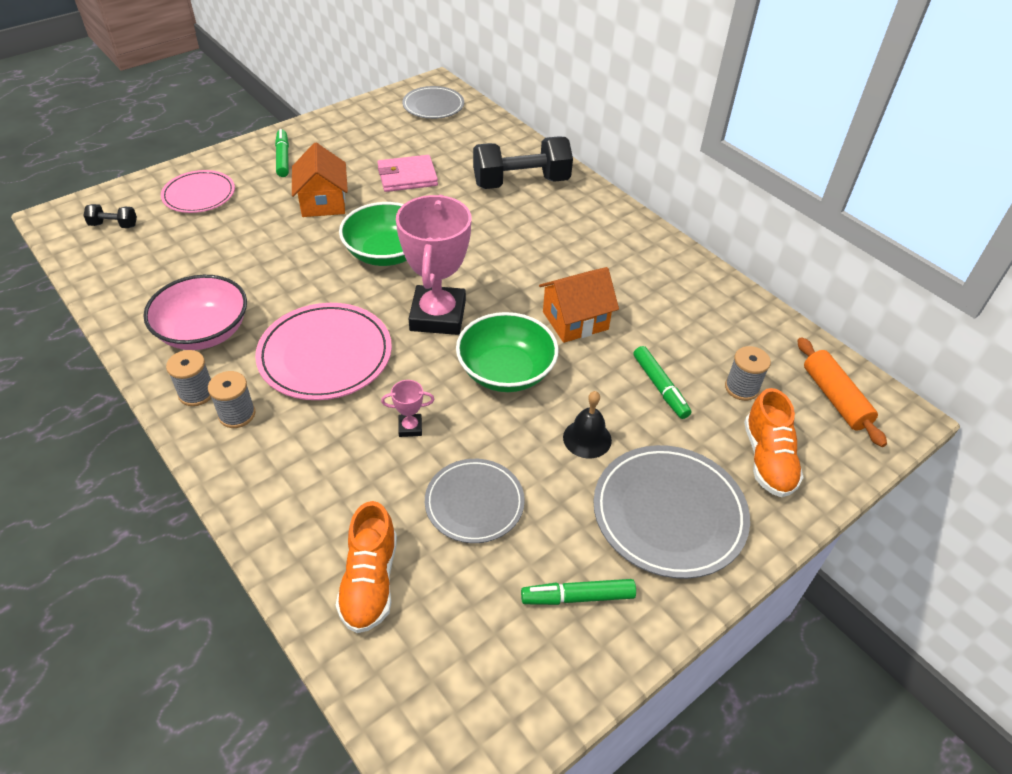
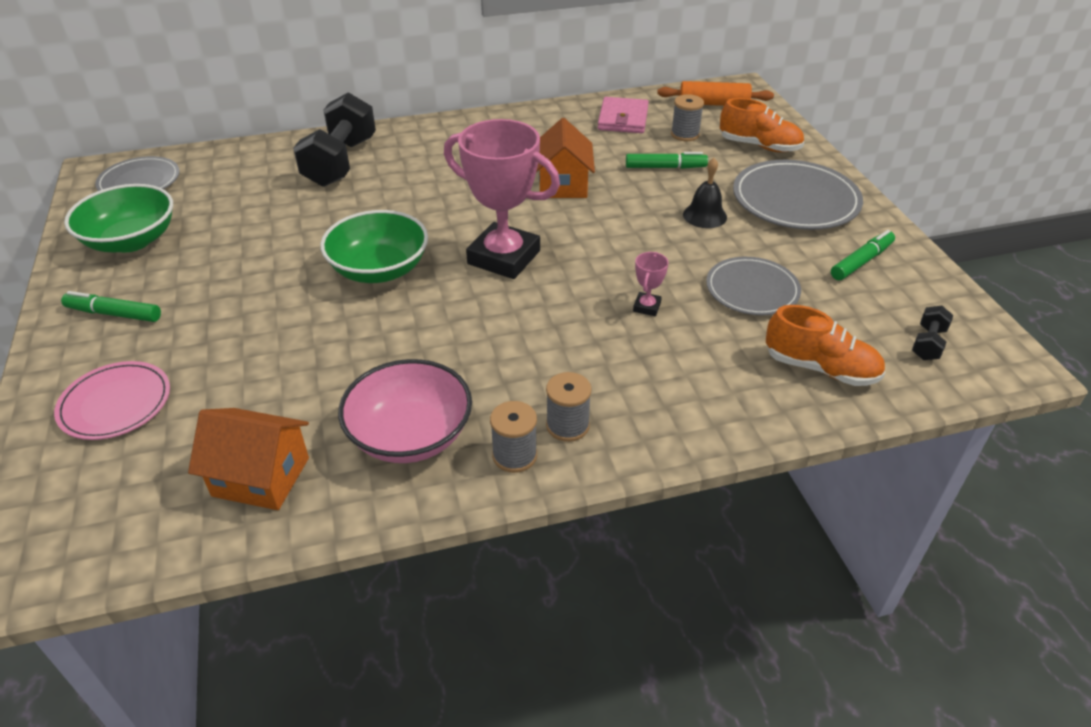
camera: 65 degrees left, 5 degrees down
(114, 225) = (99, 505): black dumbbell -> black dumbbell (928, 344)
(323, 202) = (243, 297): orange house -> orange house (261, 477)
(325, 355) = (513, 343): pink plate -> none
(407, 176) = (257, 228): pink wallet -> pink wallet (623, 119)
(506, 371) = (605, 236): green bowl -> green bowl (131, 240)
(577, 597) = (861, 261): green marker -> green marker turned 150 degrees counterclockwise

